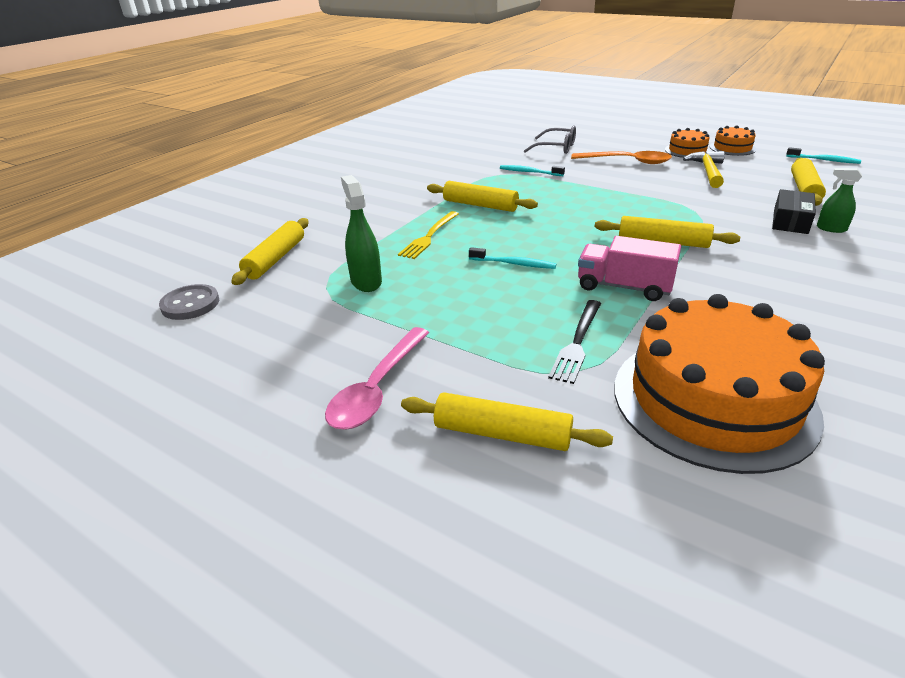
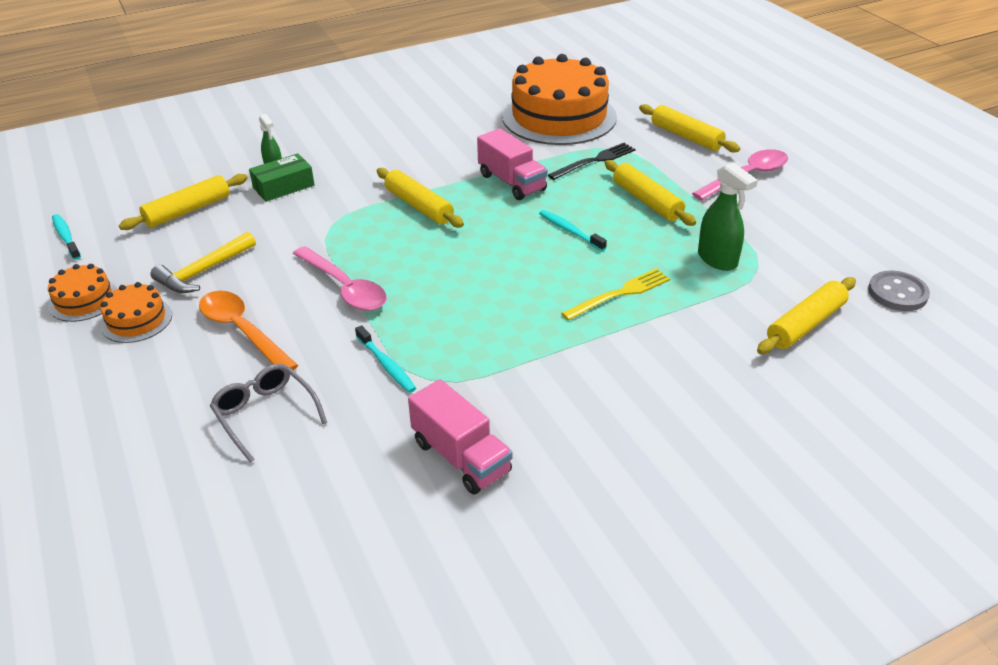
camera: 150 degrees left, 5 degrees up
(366, 282) = (717, 259): green spray bottle -> green spray bottle turned 45 degrees counterclockwise
(448, 161) = (461, 457): none -> pink truck
(480, 205) = (521, 322): yellow rolling pin -> yellow rolling pin (647, 201)
(612, 188) = (345, 288): none -> pink spoon
(790, 221) = (283, 186): black box -> green box

